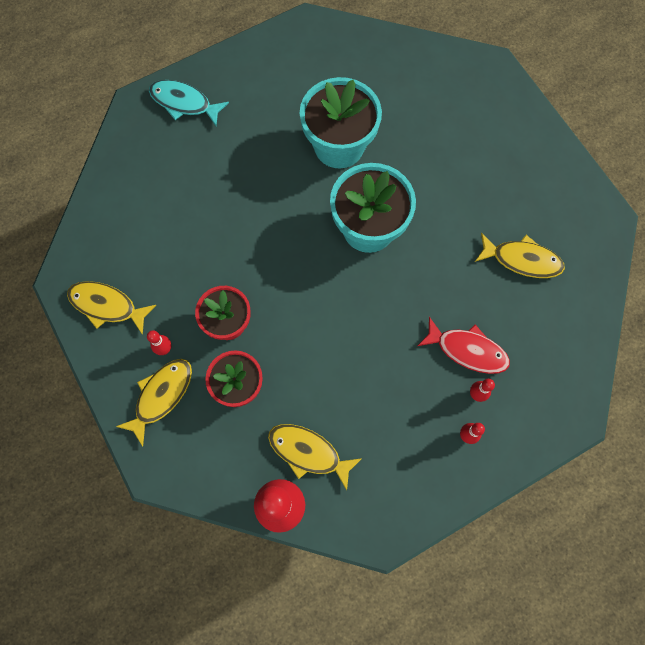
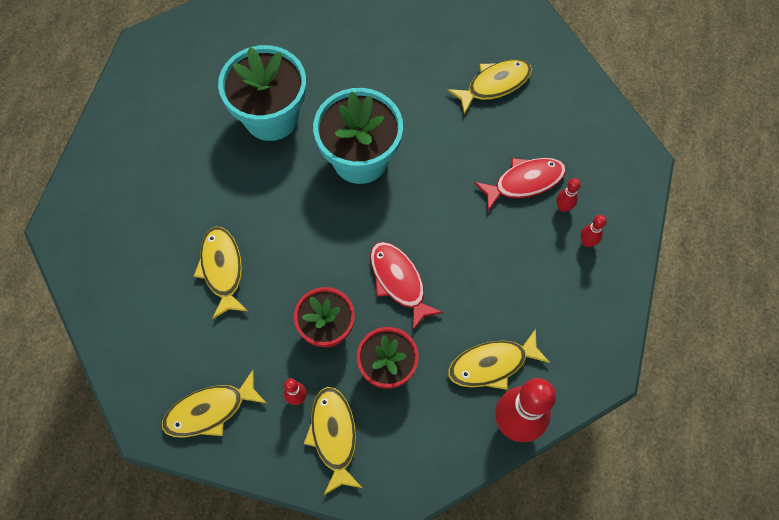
camera: 45 degrees left, 5 degrees down
(184, 103) = (101, 191): turquoise fish -> none
(204, 222) = (222, 269): none -> yellow fish
(306, 337) = (399, 282): none -> red fish

